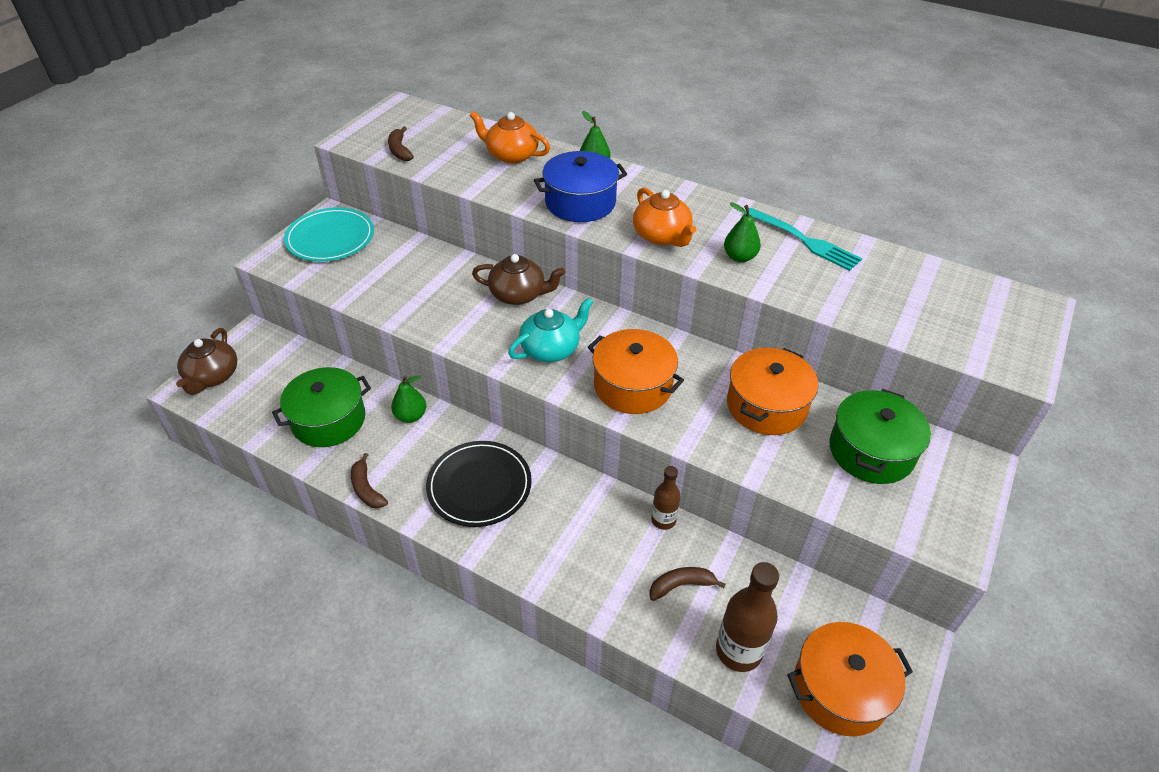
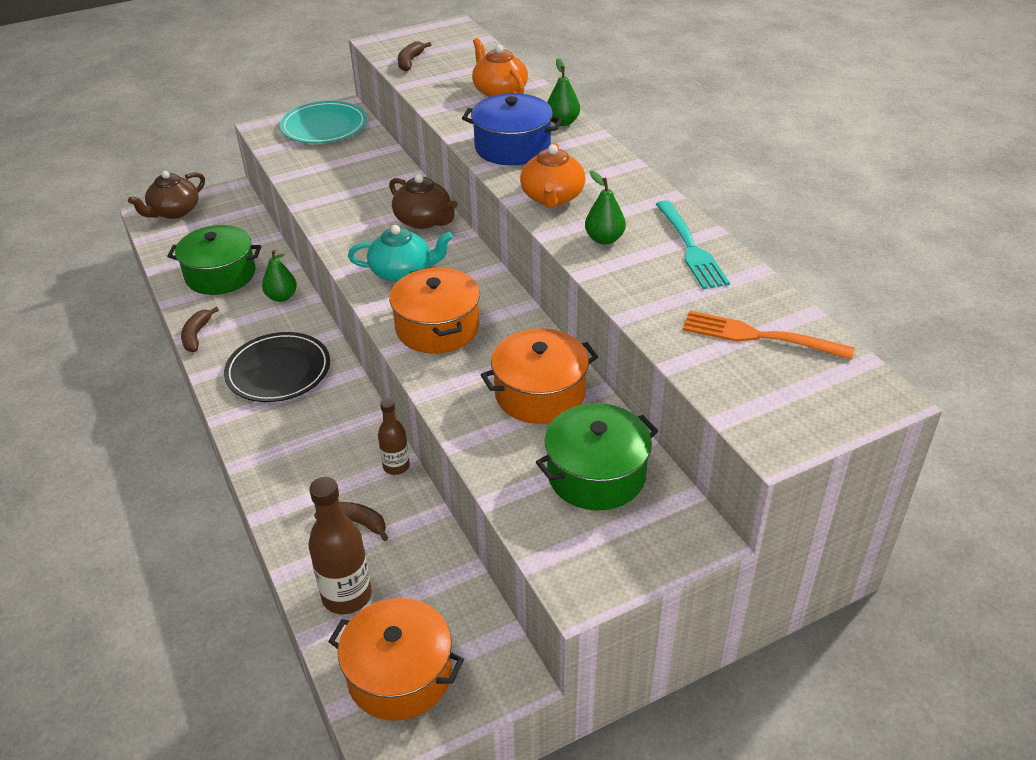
camera: 35 degrees right, 5 degrees down
(924, 292) = (760, 336): none -> orange fork

